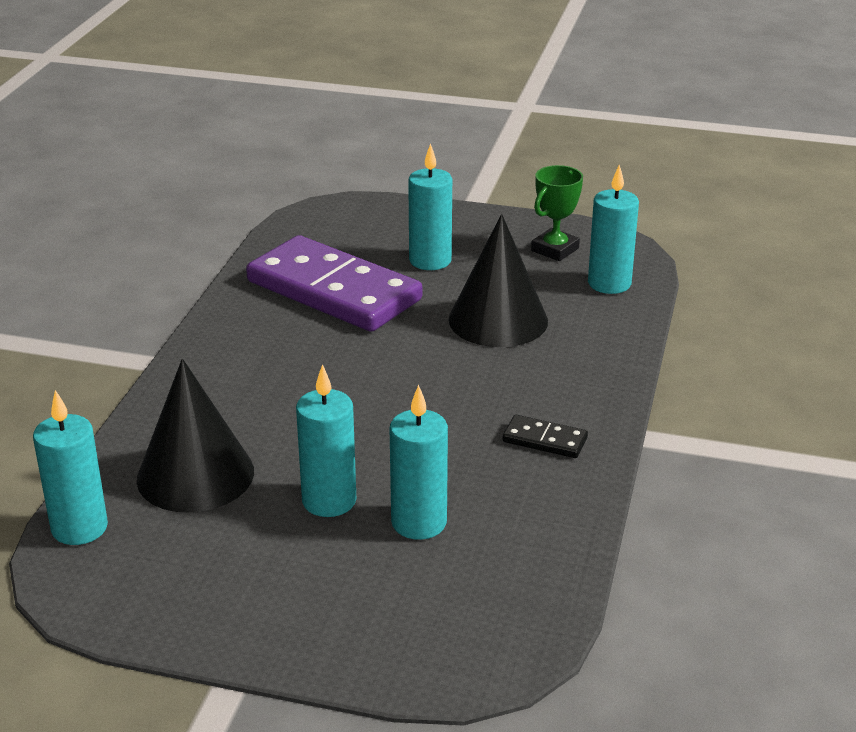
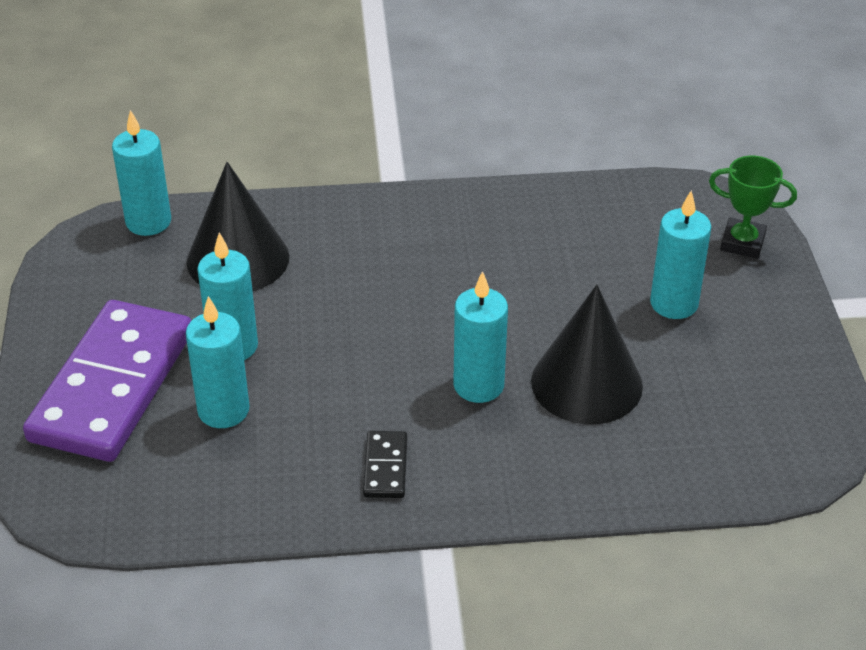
camera: 70 degrees right, 10 degrees up
(333, 291) = (569, 253): purple domino -> purple domino (112, 386)
(555, 249) = (767, 395): green trophy -> green trophy (742, 243)
(609, 283) = (720, 457): turquoise candle -> turquoise candle (478, 385)

